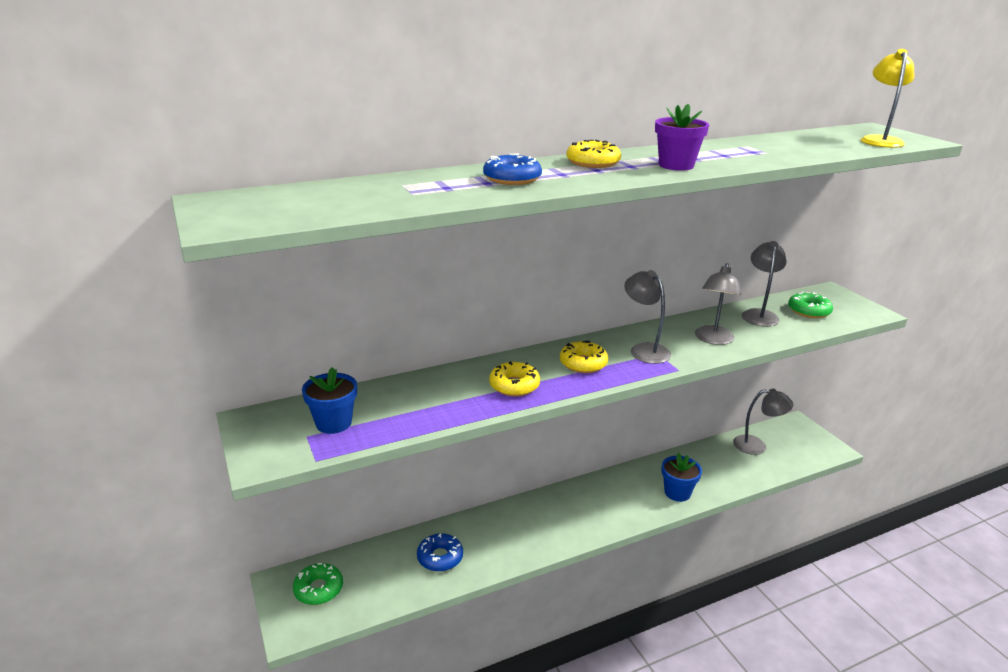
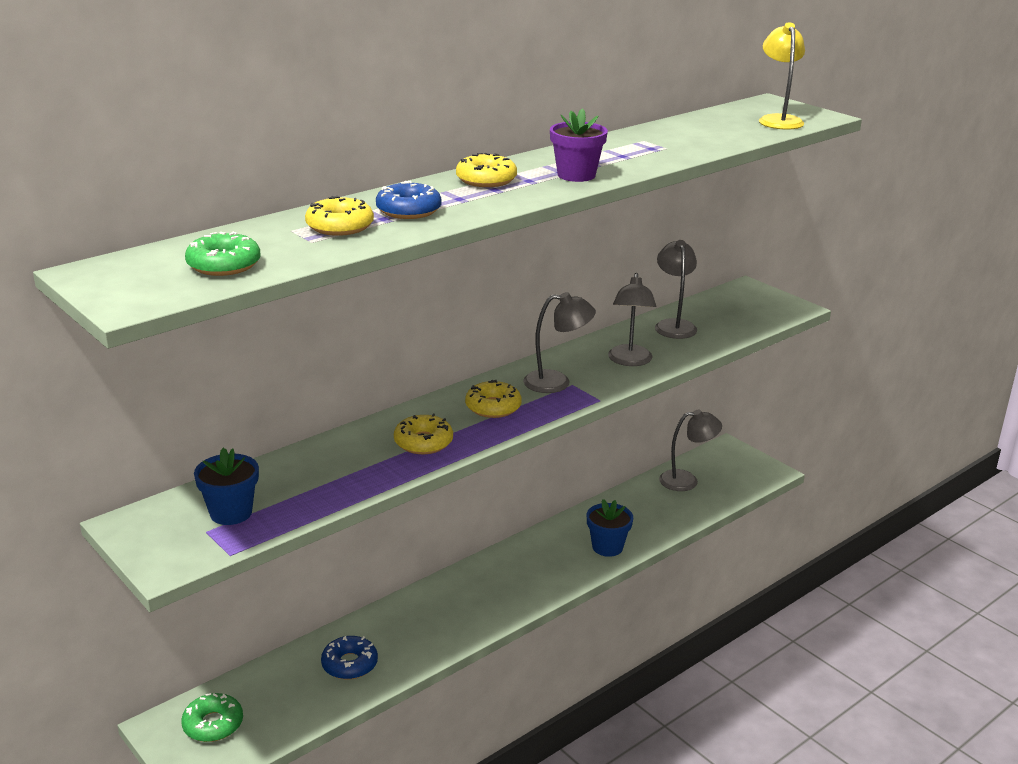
camera: 15 degrees left, 0 degrees up
(445, 185) = (340, 226): none -> yellow donut
(644, 350) = (557, 382): grey lamp -> grey lamp turned 135 degrees clockwise
(809, 311) = (727, 314): green donut -> green donut (224, 265)

